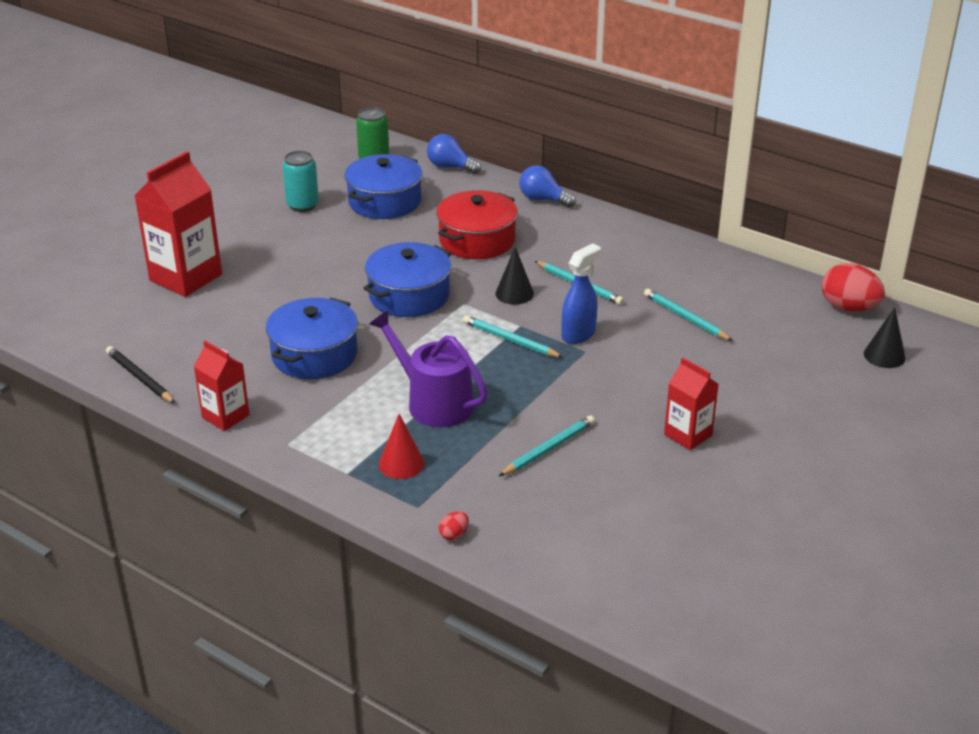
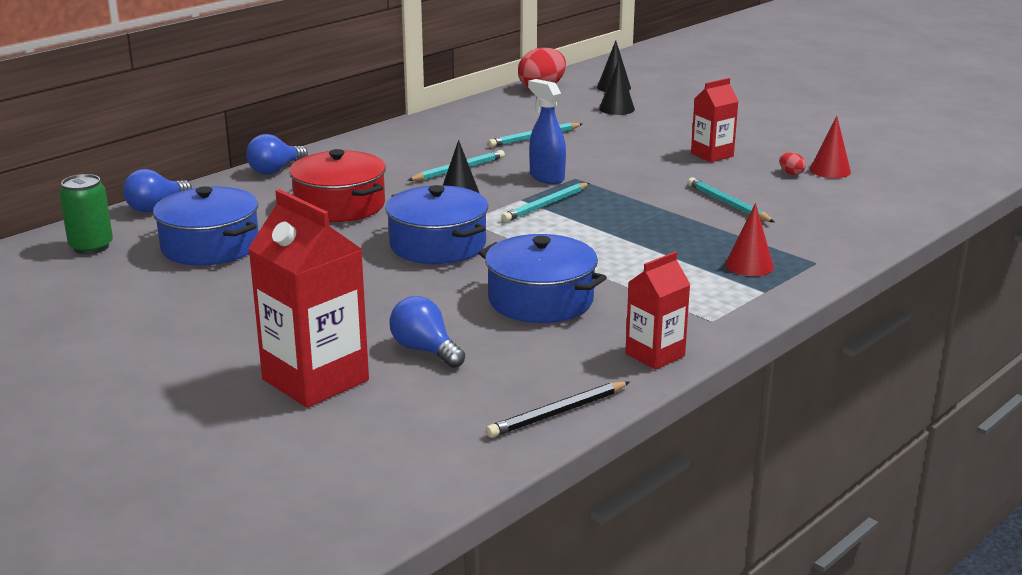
camera: 80 degrees left, 10 degrees down
(228, 313) = (425, 350): none -> blue light bulb
(302, 205) = (175, 295): turquoise can -> none
(434, 403) = (647, 245): purple watering can -> none
(454, 535) = (856, 249): red egg -> red egg (791, 173)
(676, 524) = (830, 170): none -> red cone
(807, 362) = (616, 109): none -> black cone

